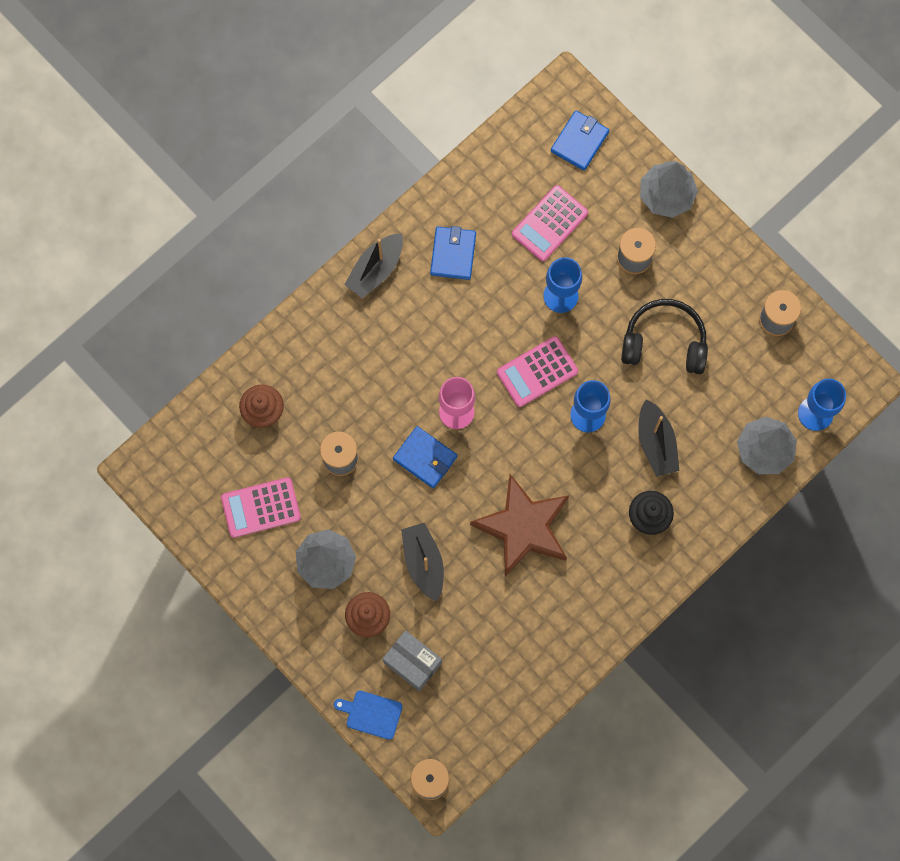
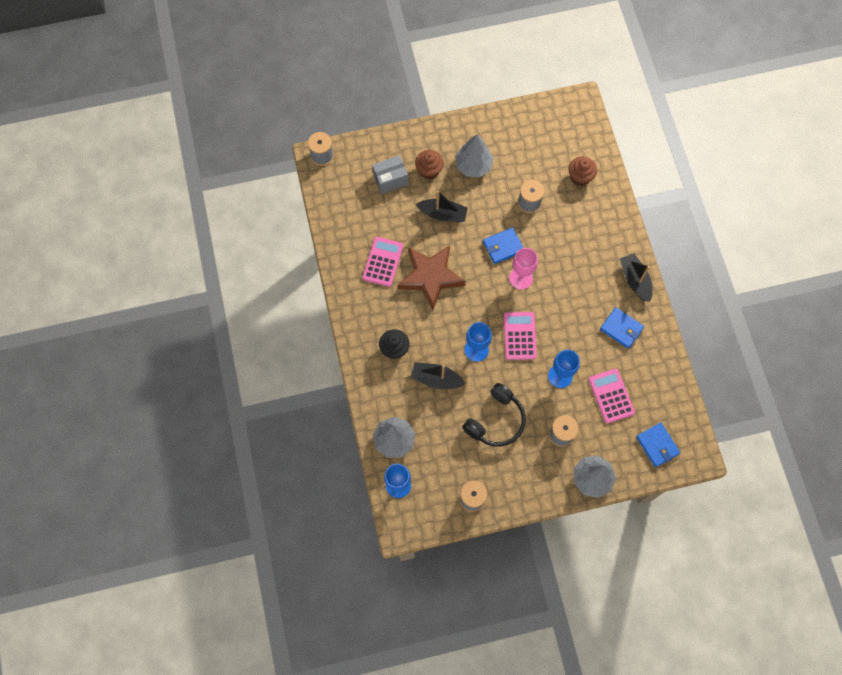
camera: 120 degrees right, 5 degrees down
(261, 507) = (524, 149): pink calculator -> pink calculator (383, 262)
(371, 714) = (376, 145): blue cutting board -> none

